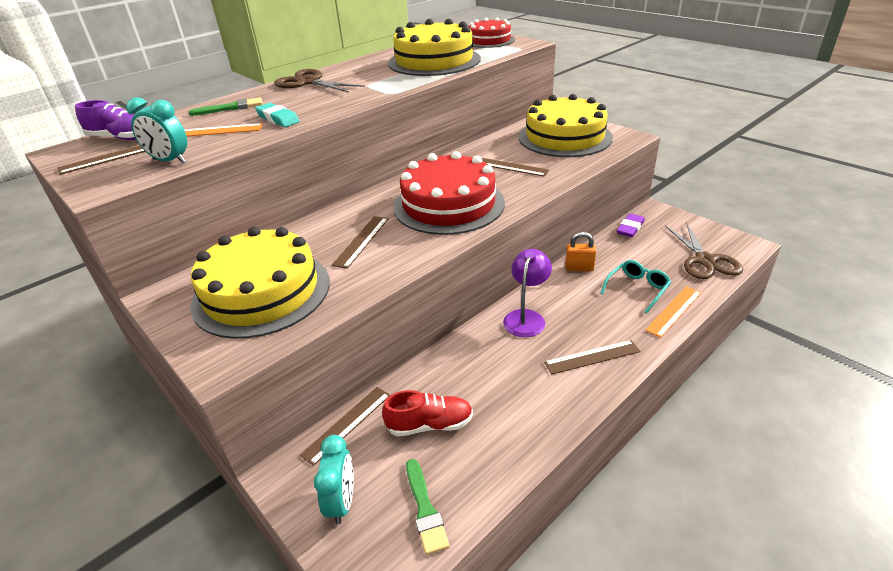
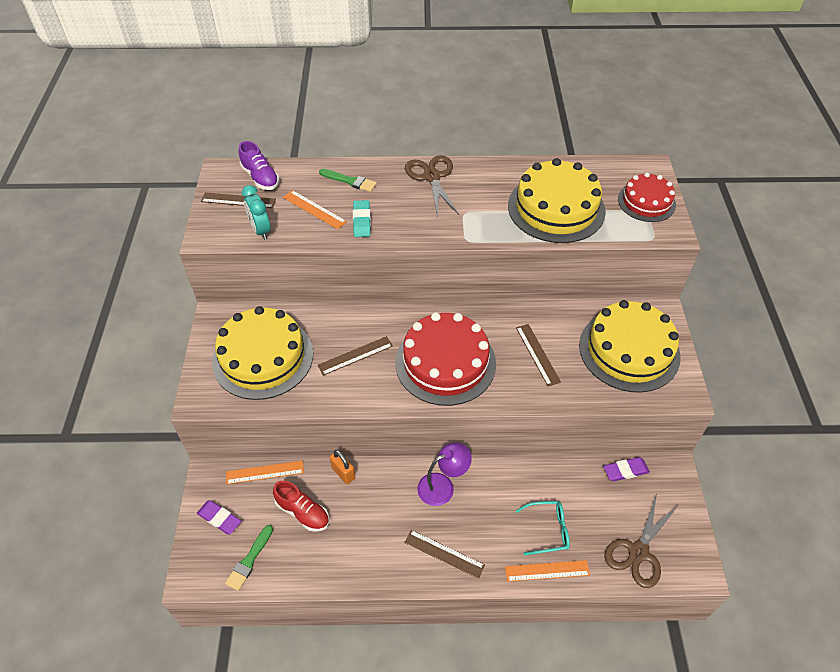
camera: 40 degrees right, 15 degrees up
(342, 502) = (219, 518): turquoise clock -> purple eraser
(347, 424) = (265, 472): brown ruler -> orange ruler
(579, 268) = (532, 475): orange padlock -> orange padlock (343, 473)

